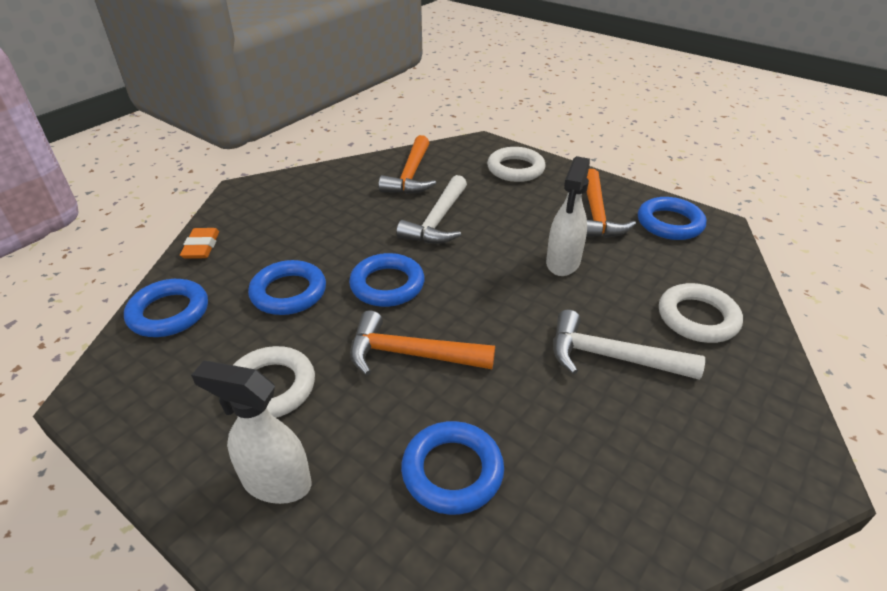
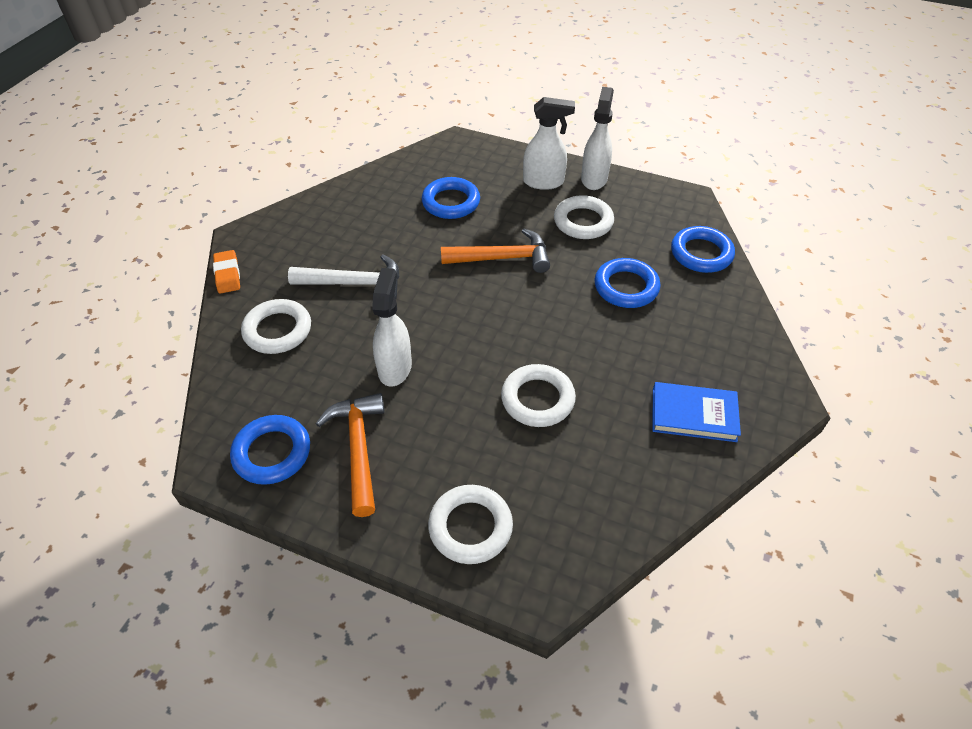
camera: 165 degrees right, 10 degrees up
(188, 470) = (594, 178): none -> white spray bottle
(201, 247) = (743, 315): orange eraser -> orange eraser (228, 275)
(319, 194) = (693, 414): none -> blue book
(387, 285) = (549, 310): blue ring -> none
(410, 175) = (606, 477): orange hammer -> none
(437, 221) = (537, 399): white hammer -> white ring

